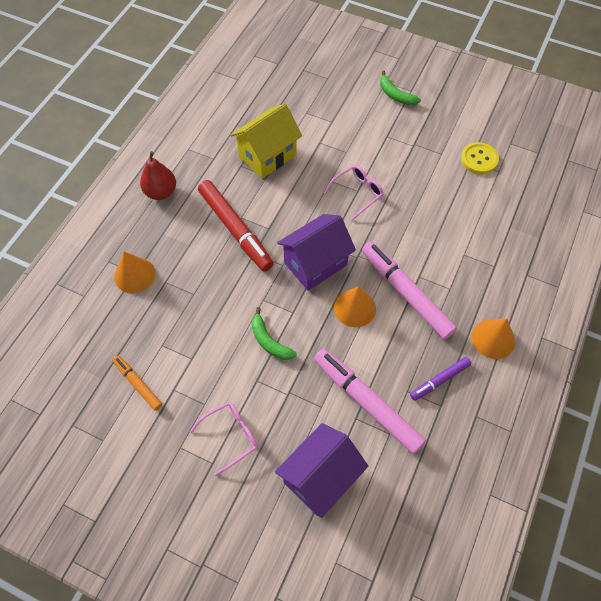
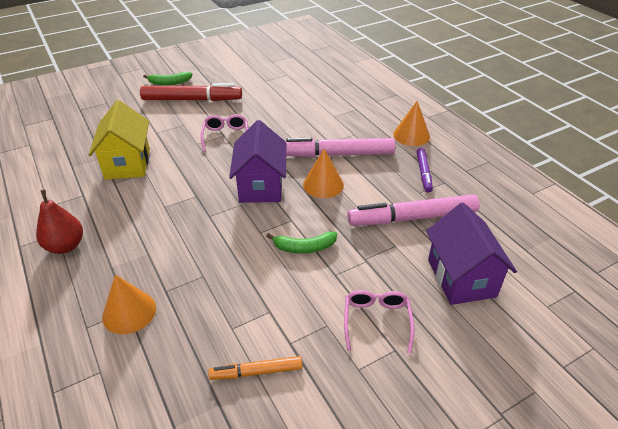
camera: 55 degrees left, 20 degrees down
(235, 229) = (171, 216): red marker -> red marker (192, 100)
(479, 159) = (268, 77): yellow button -> none

